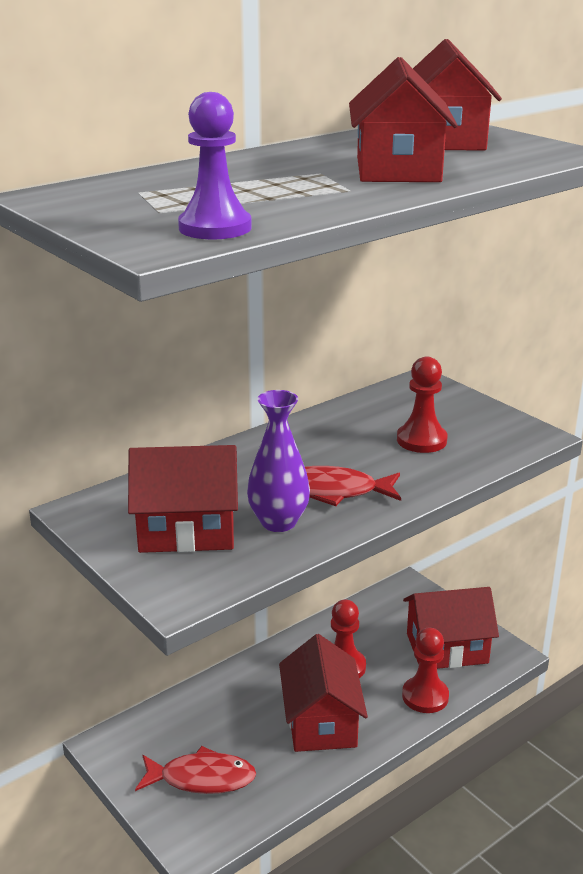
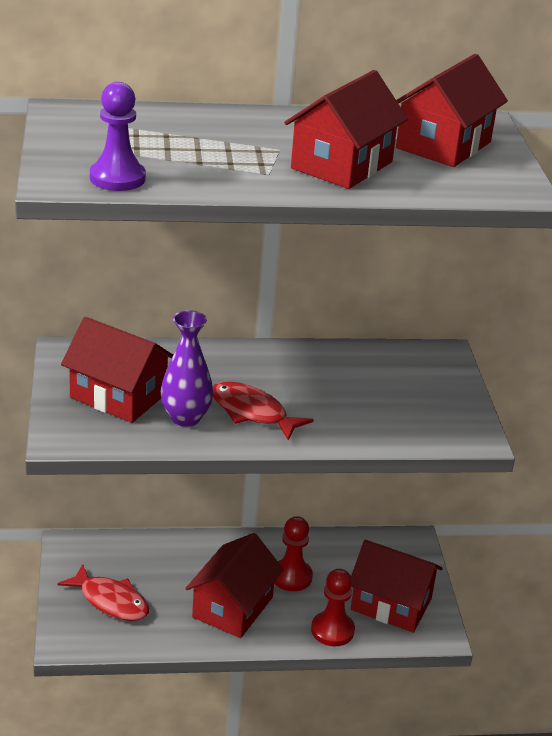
camera: 30 degrees right, 5 degrees up
(421, 440) = (374, 402): red pawn -> none

